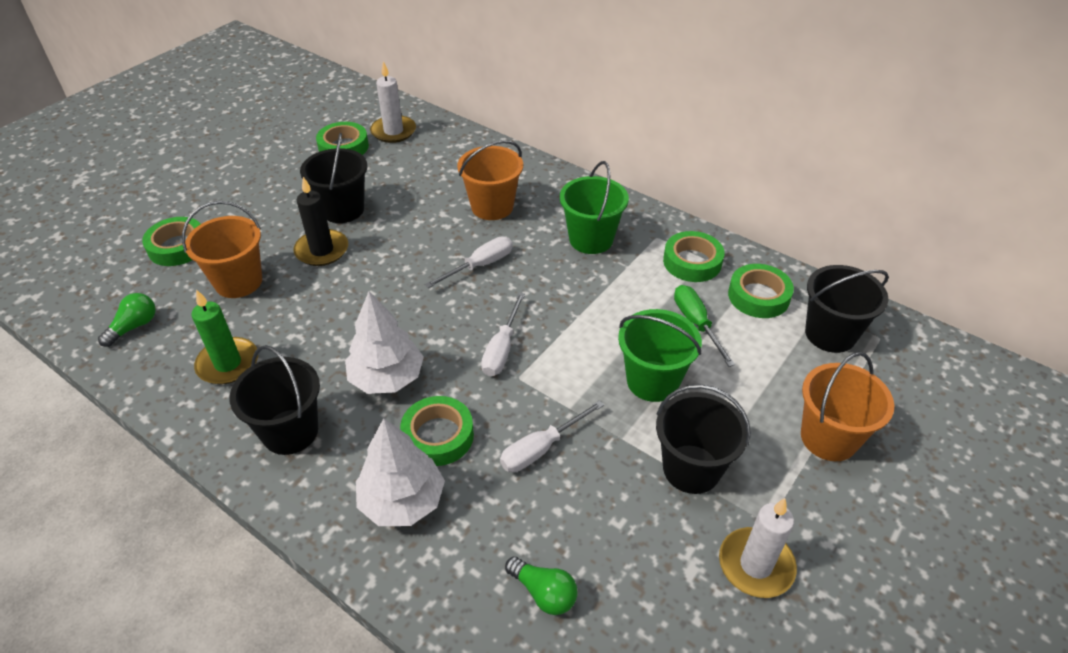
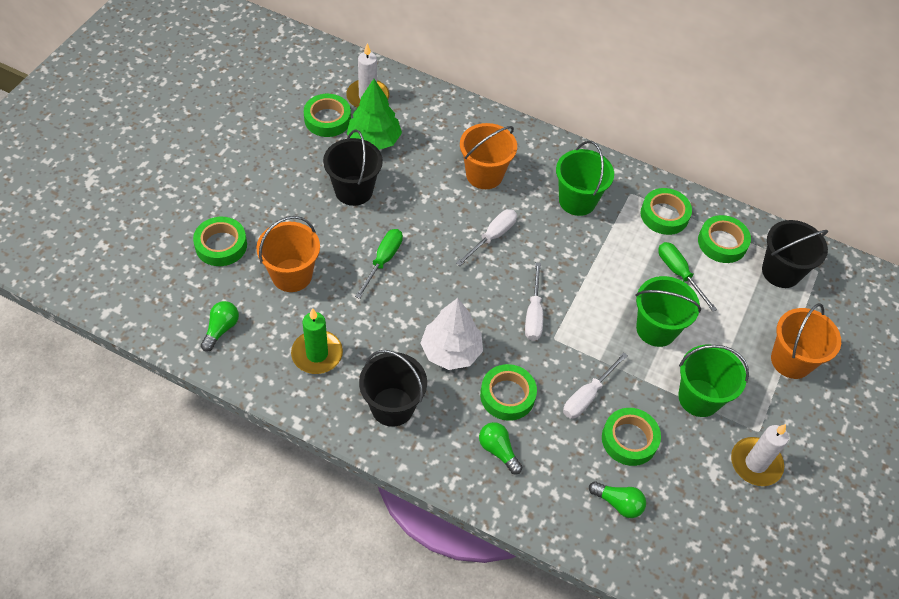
camera: 15 degrees left, 10 degrees up
(322, 250) = (351, 235): black candle -> none
(346, 277) = (383, 261): none -> green screwdriver
(384, 168) = (374, 140): none -> green tree
(402, 501) = (498, 450): white tree -> green light bulb
(582, 509) = (629, 439): none -> green tape
(691, 469) = (699, 398): black bucket -> green bucket

